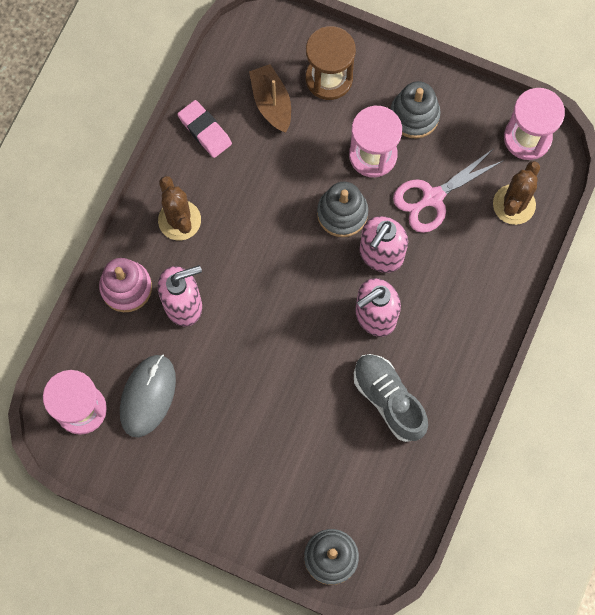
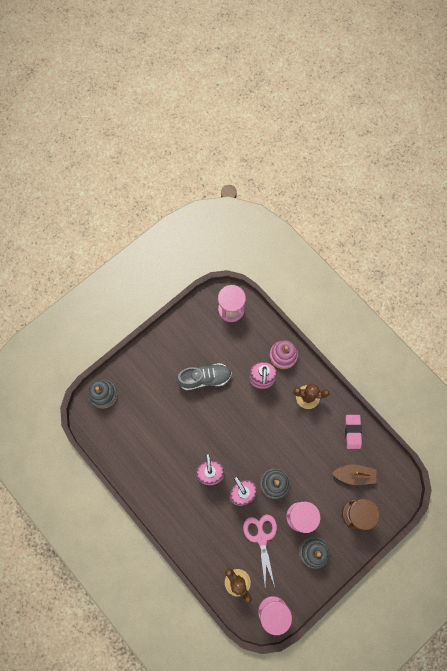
camera: 115 degrees right, 0 degrees up
(148, 396) = (223, 343): grey mouse -> none
(205, 131) = (352, 432): pink eraser -> pink eraser turned 75 degrees counterclockwise
(389, 400) = (164, 459): grey shoe -> grey shoe (204, 378)

